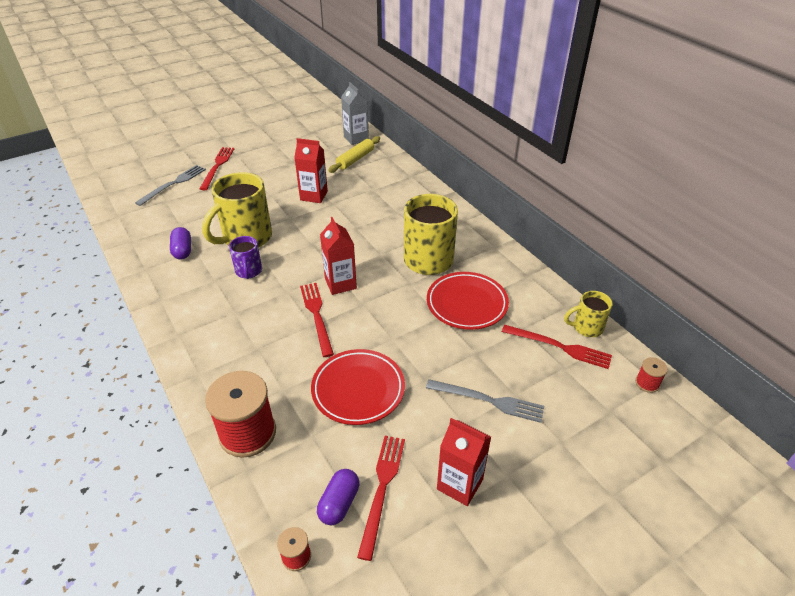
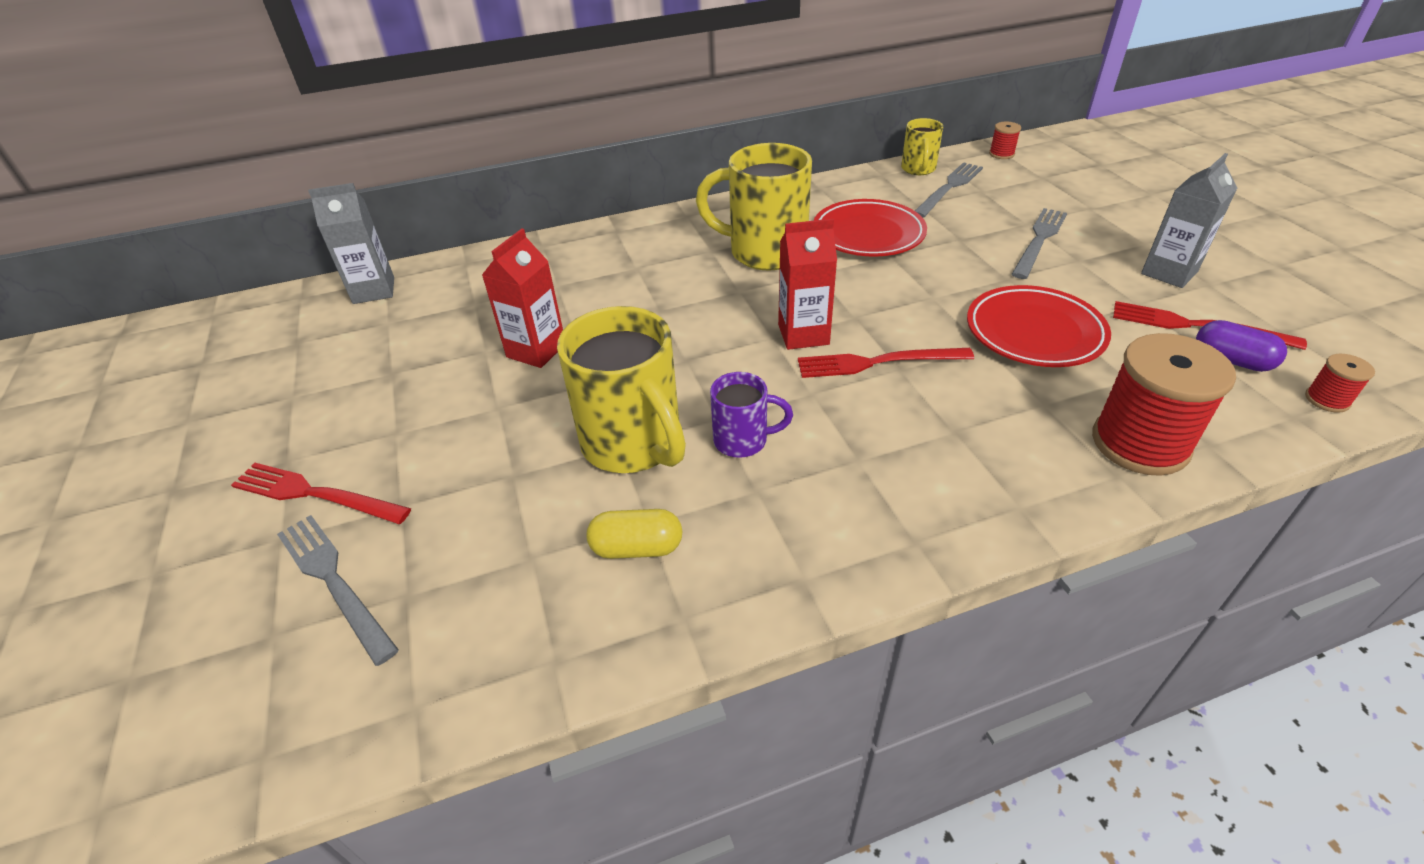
camera: 75 degrees left, 0 degrees up
(182, 250) = (637, 548): purple capsule -> yellow capsule
(355, 159) = (447, 296): yellow rolling pin -> none
(460, 484) = (1169, 273): red carton -> grey carton
(559, 347) = (949, 188): red fork -> grey fork

